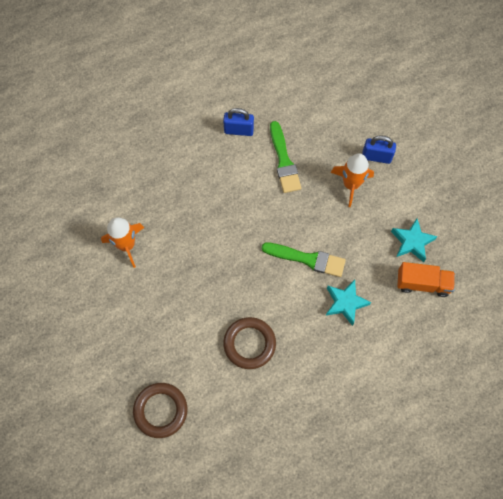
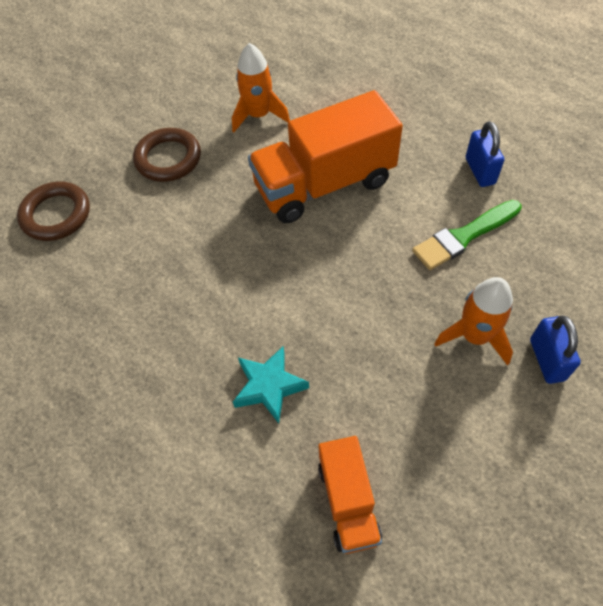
camera: 75 degrees right, 10 degrees down
(210, 223) = (324, 184): none -> orange truck
(249, 344) = (167, 280): brown ring -> brown ring (168, 159)
(307, 259) = (320, 312): green brush -> none
(412, 242) = (418, 462): turquoise star -> none

